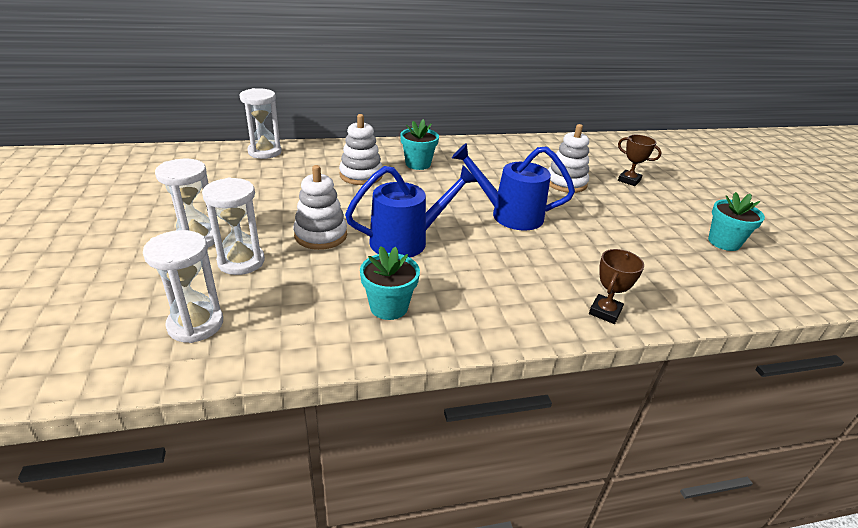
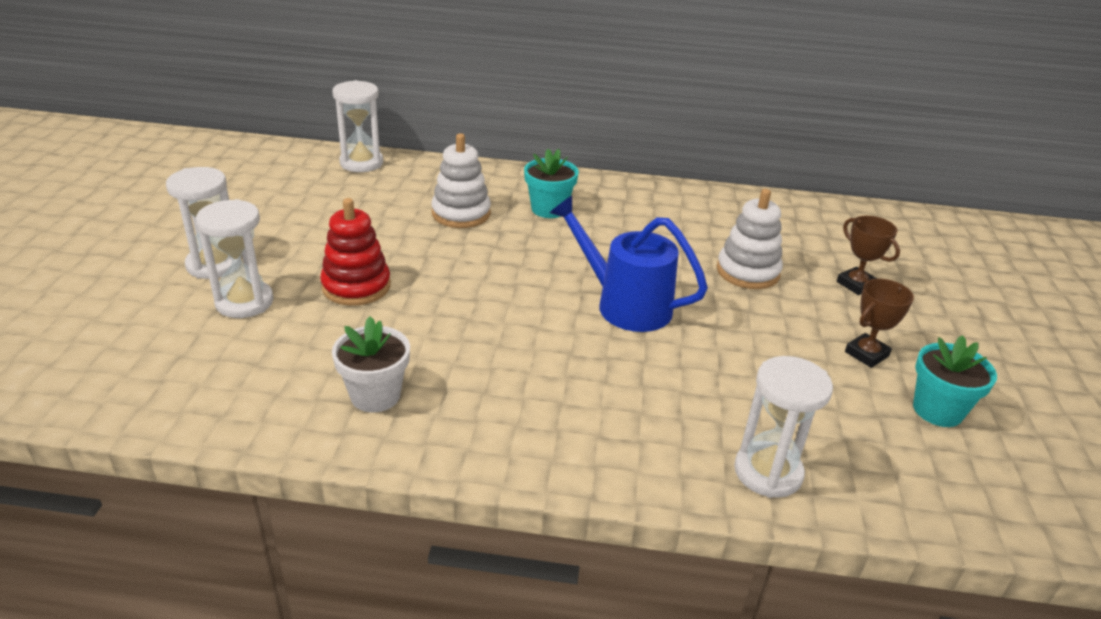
camera: 20 degrees right, 0 degrees up
(195, 324) = (151, 366): white hourglass -> white hourglass (768, 472)
(320, 235) = (356, 286): white stacking toy -> red stacking toy
(389, 307) = (375, 395): turquoise flower pot -> white flower pot
(407, 240) = (458, 314): blue watering can -> none
(605, 312) = (657, 469): brown trophy -> brown trophy (866, 354)

